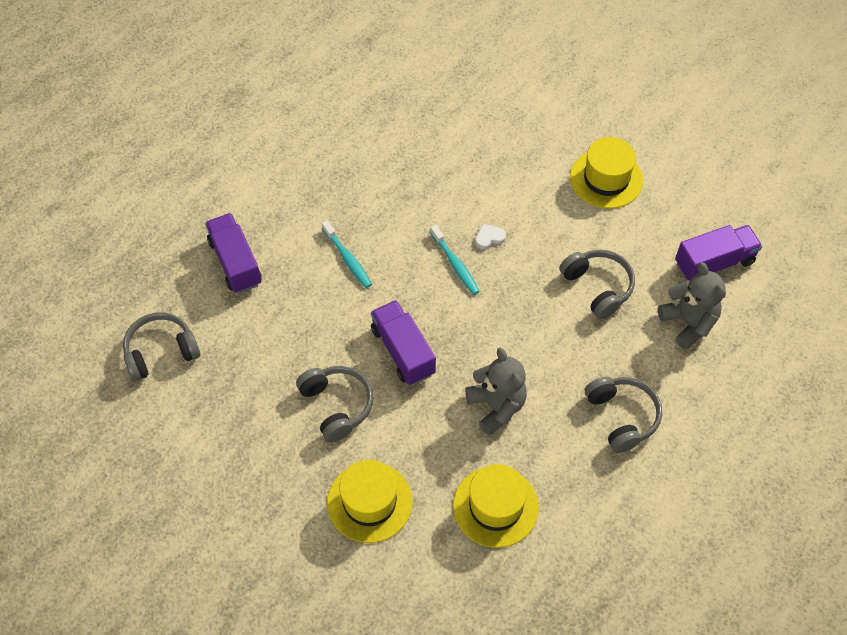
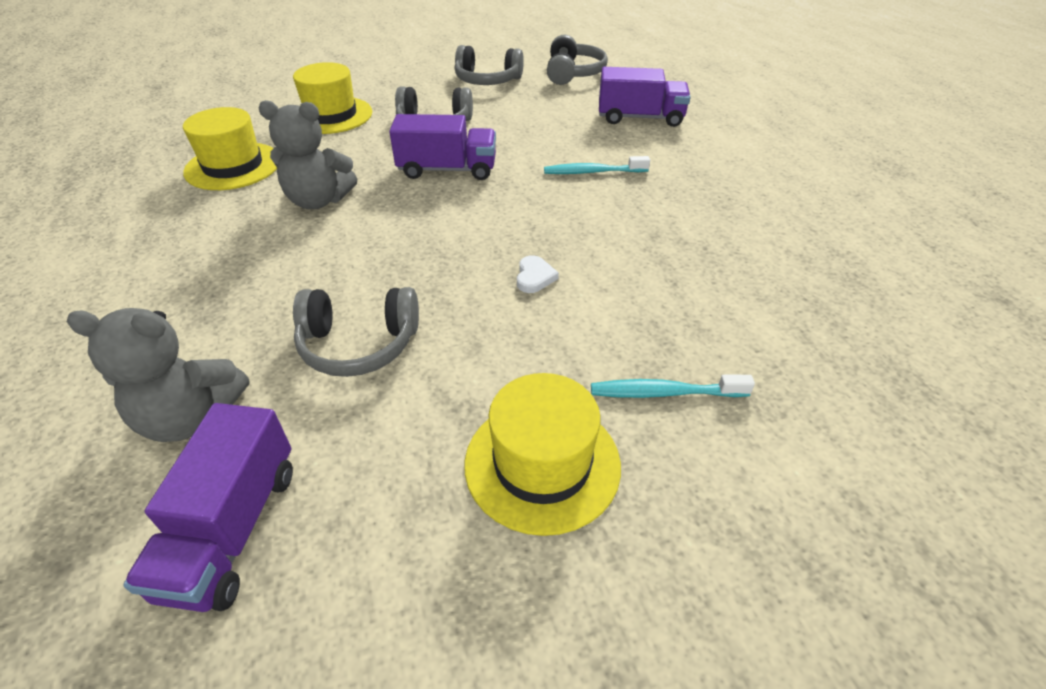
camera: 120 degrees right, 15 degrees down
(455, 264) = (519, 236): turquoise toothbrush -> turquoise toothbrush (664, 392)
(622, 416) = (181, 279): grey headphones -> grey headphones (487, 80)

